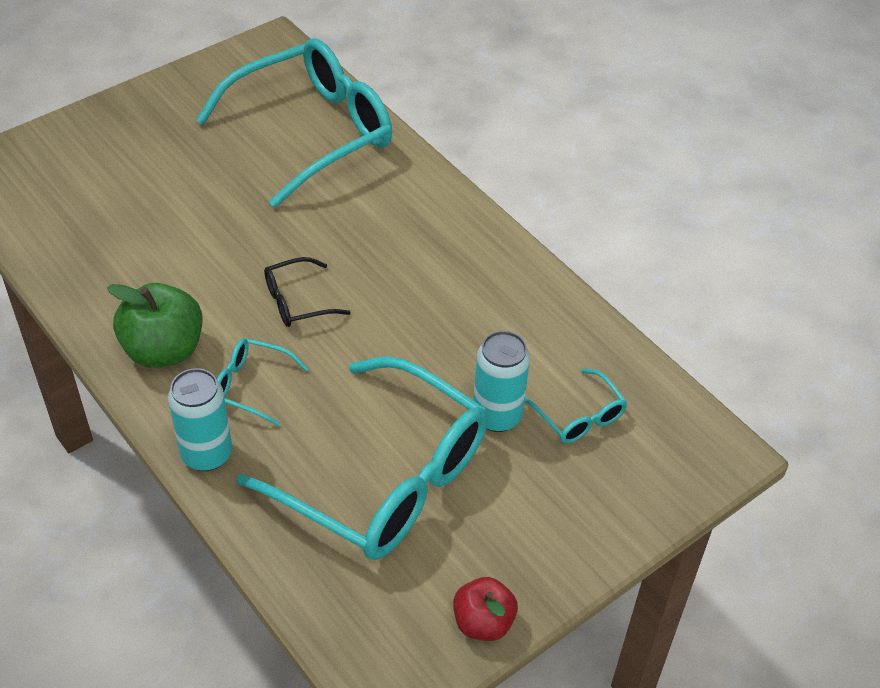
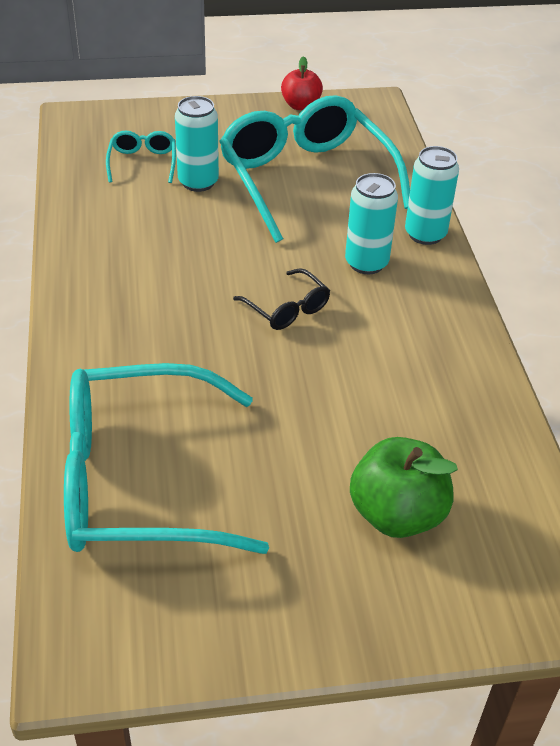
camera: 150 degrees left, 5 degrees down
(164, 350) = (426, 314): green apple -> green apple (397, 514)
(251, 386) = (366, 263): turquoise glasses -> turquoise can
(297, 301) = (287, 309): black glasses -> black glasses turned 45 degrees clockwise

